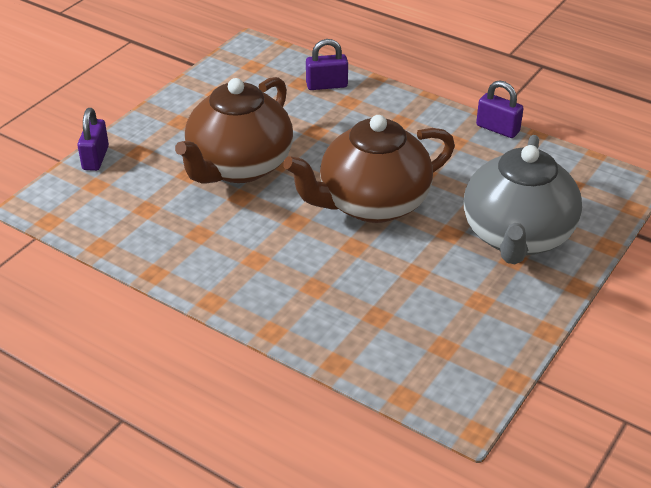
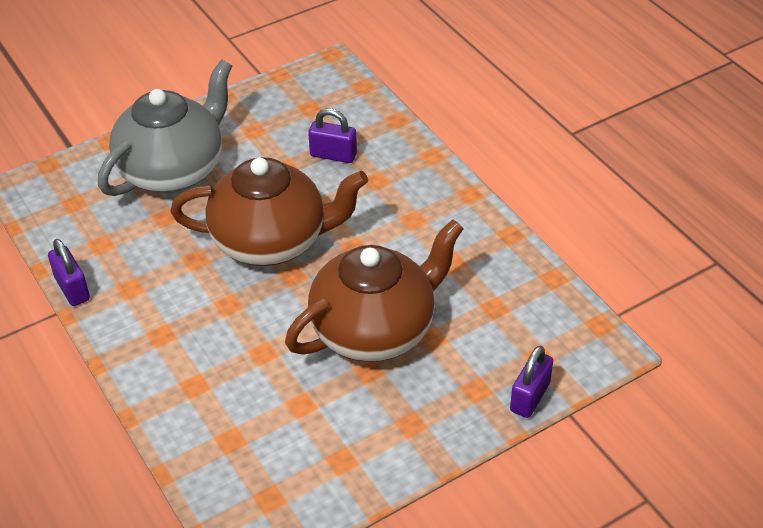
camera: 155 degrees left, 5 degrees up
(326, 85) = (201, 423): purple padlock -> purple padlock (333, 155)

